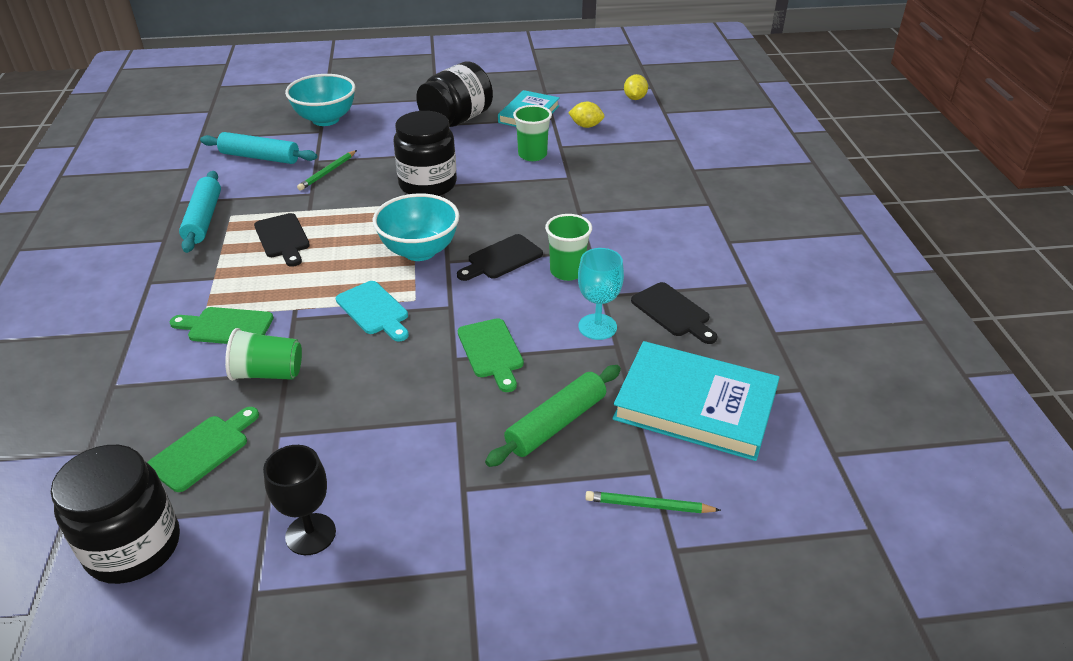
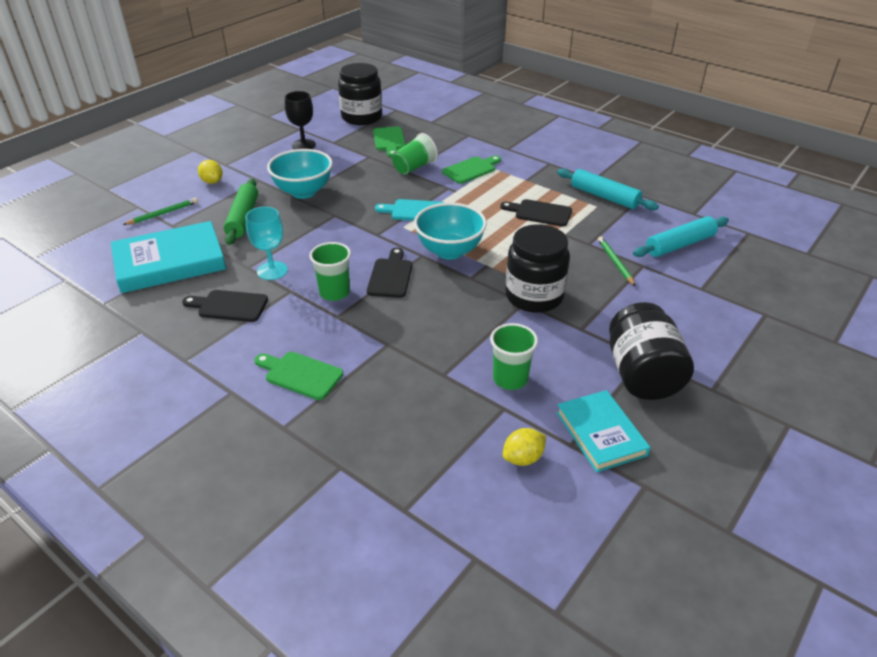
camera: 135 degrees right, 0 degrees up
(325, 119) = (726, 301): turquoise bowl -> turquoise bowl (303, 192)
(491, 351) = (319, 227): green cutting board -> green cutting board (300, 374)
(635, 98) = (542, 562): yellow lemon -> yellow lemon (212, 182)

